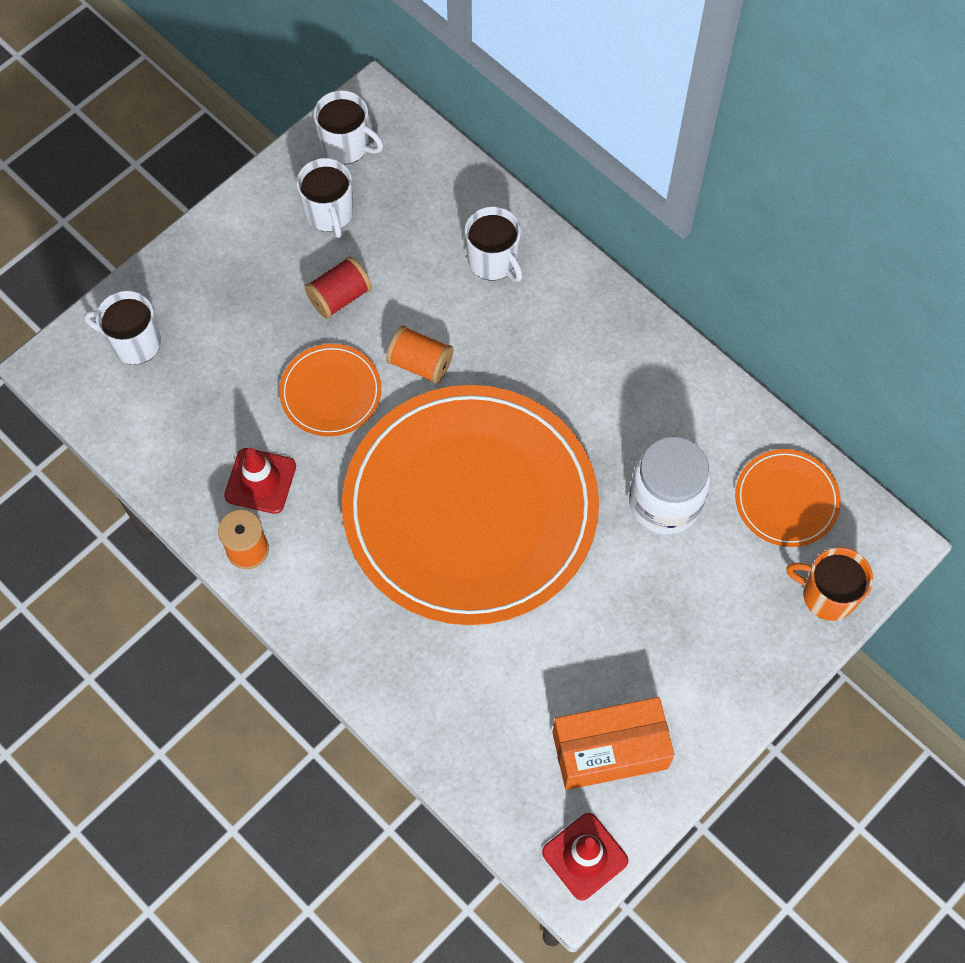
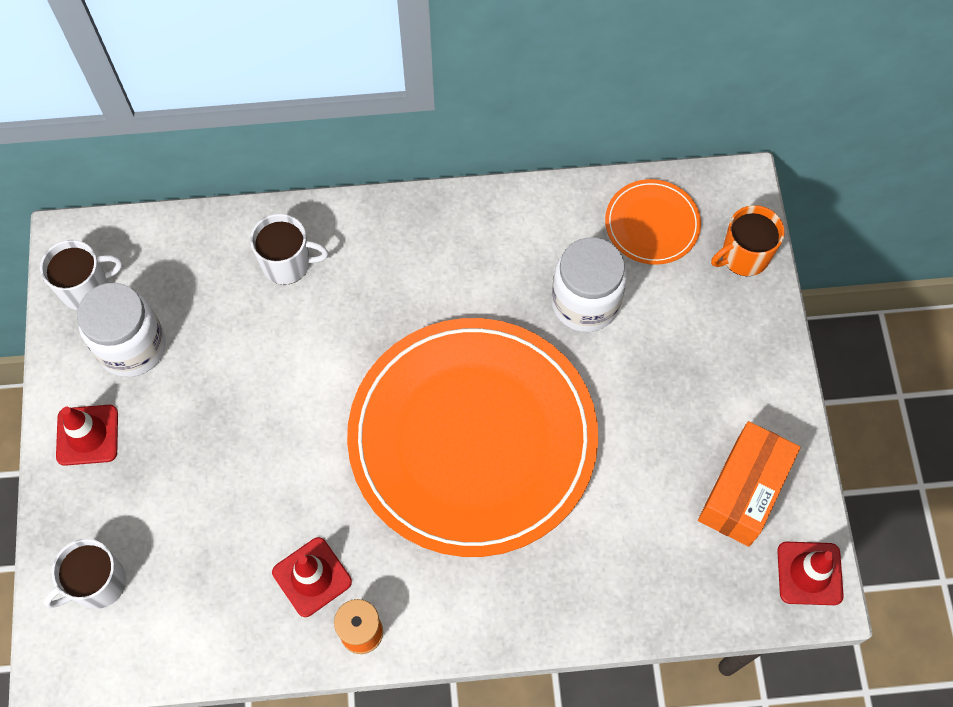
camera: 50 degrees left, 0 degrees up
(236, 242) = (87, 435): none -> red traffic cone
(329, 213) = (132, 346): white mug -> white jar
(331, 392) = (285, 465): orange plate -> none
(339, 297) = (211, 395): red spool -> none
(420, 363) = (322, 381): orange spool -> none

